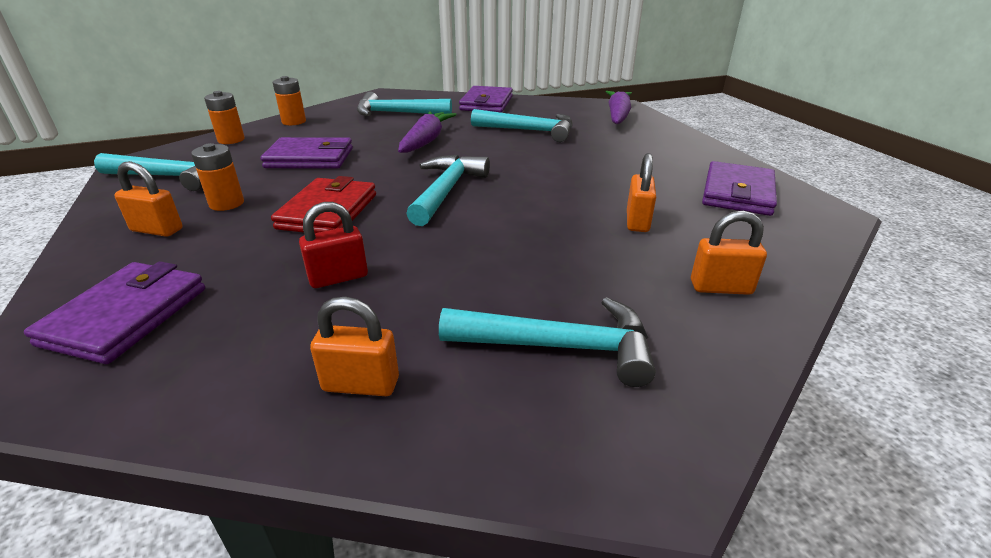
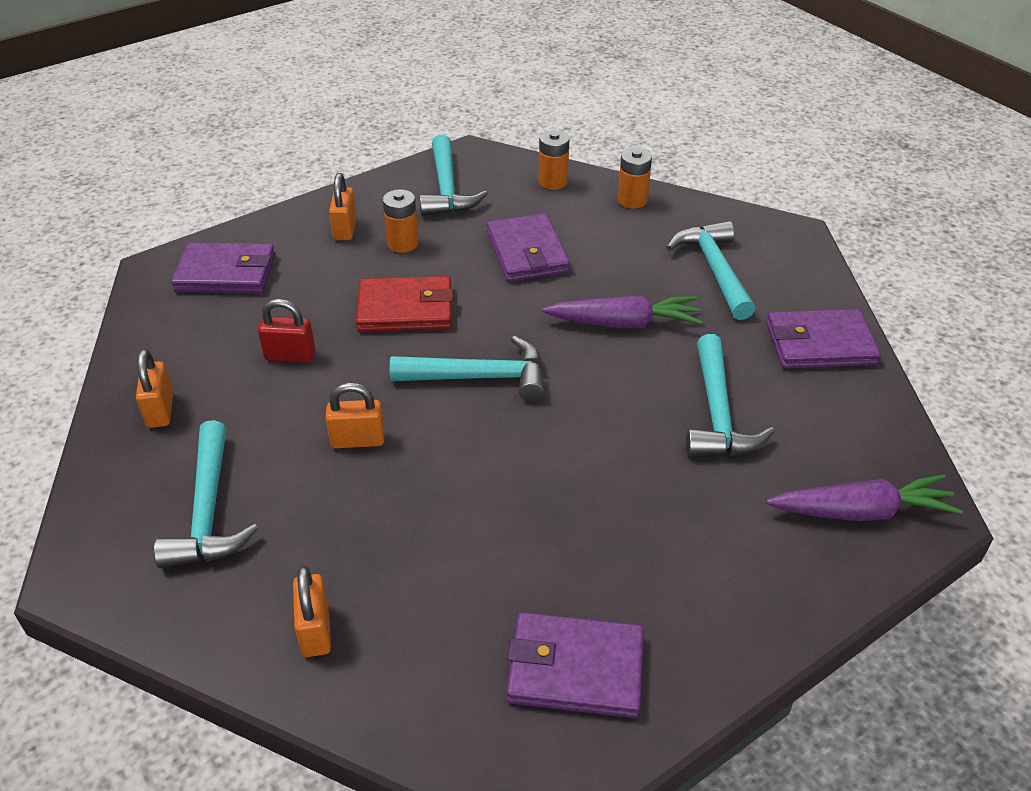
camera: 75 degrees right, 10 degrees up
(338, 277) = (290, 355): red padlock -> red padlock turned 45 degrees counterclockwise
(637, 221) = (451, 554): orange padlock -> orange padlock (358, 440)

